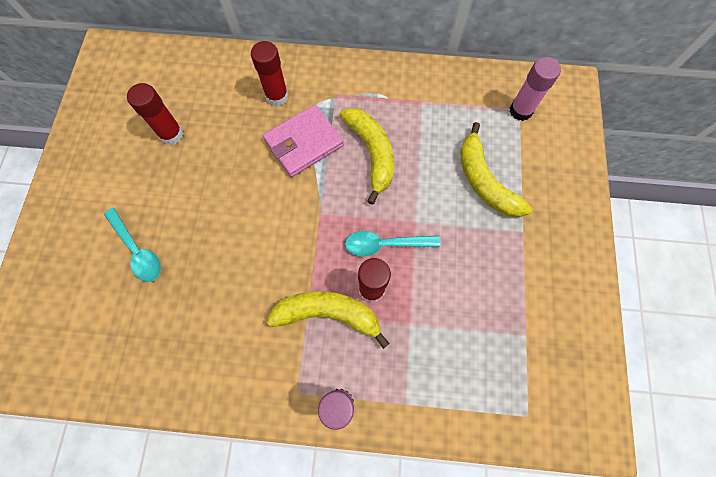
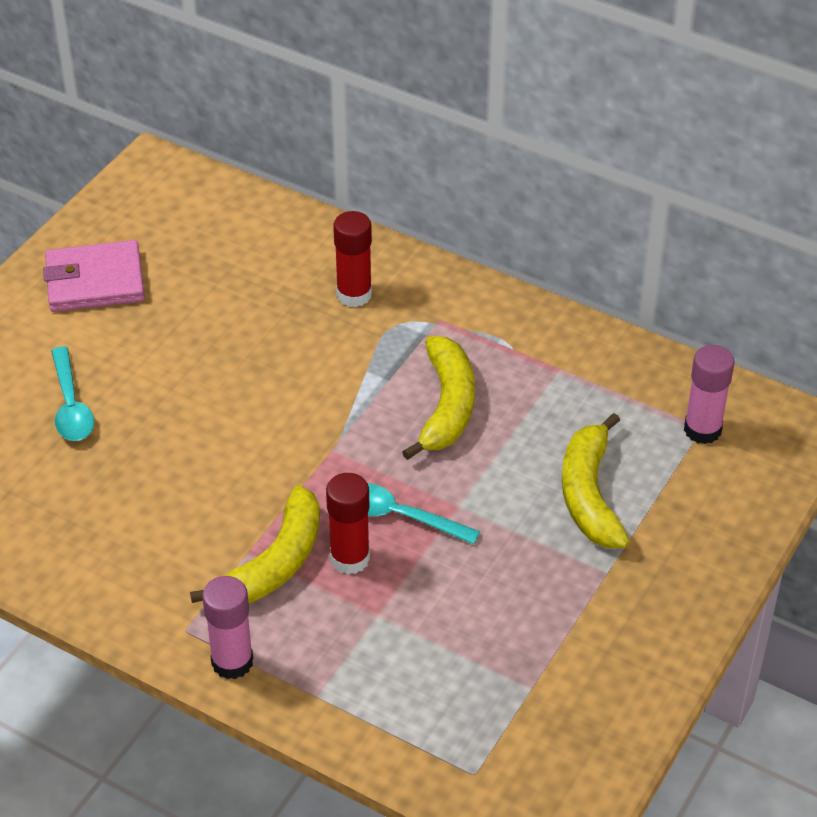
camera: 25 degrees right, 25 degrees down
(171, 134) = (185, 292): red glue stick -> none
(303, 143) = (358, 362): pink wallet -> pink wallet (95, 281)
(328, 314) = (275, 563): yellow banana -> yellow banana turned 90 degrees clockwise

